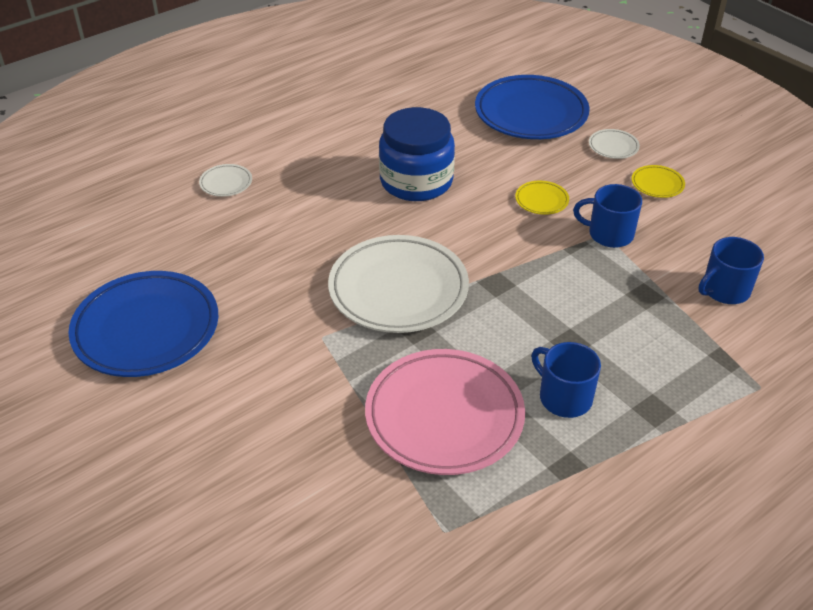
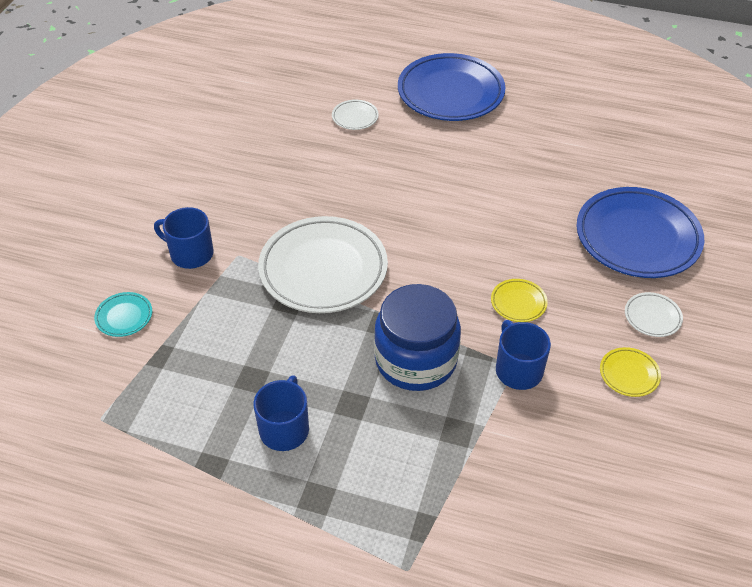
camera: 55 degrees right, 5 degrees up
(146, 329) = (176, 167): blue plate -> blue plate (450, 93)
(322, 457) = (124, 317): none -> turquoise plate
(416, 181) = (462, 214): blue jar -> blue jar (416, 360)
(444, 416) = (209, 364): pink plate -> none
(724, 290) = (519, 490): blue mug -> blue mug (190, 254)

